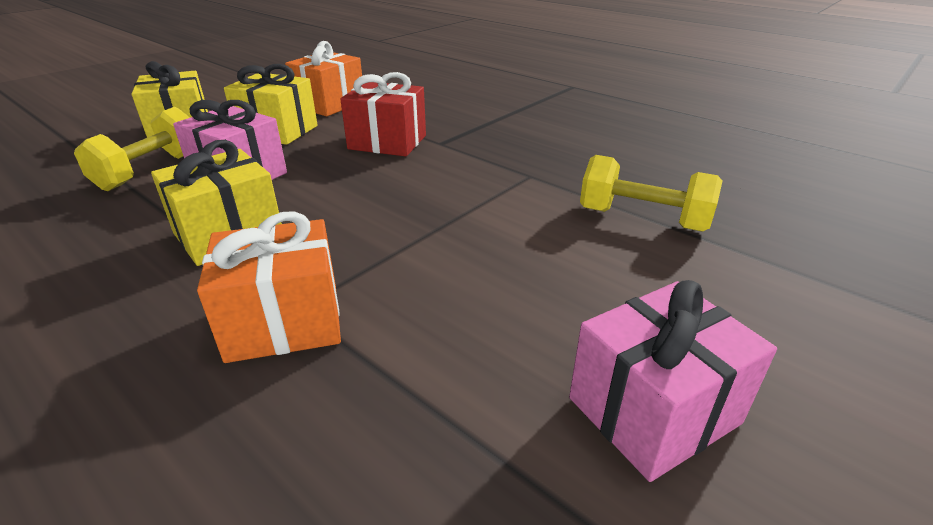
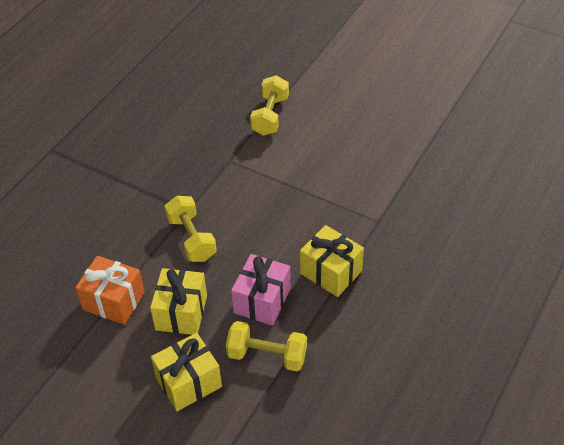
camera: 100 degrees left, 15 degrees up
(284, 322) = (387, 222): orange gift -> none
(387, 142) = (191, 239): red gift -> yellow dumbbell
(653, 410) = (393, 117): pink gift -> none

